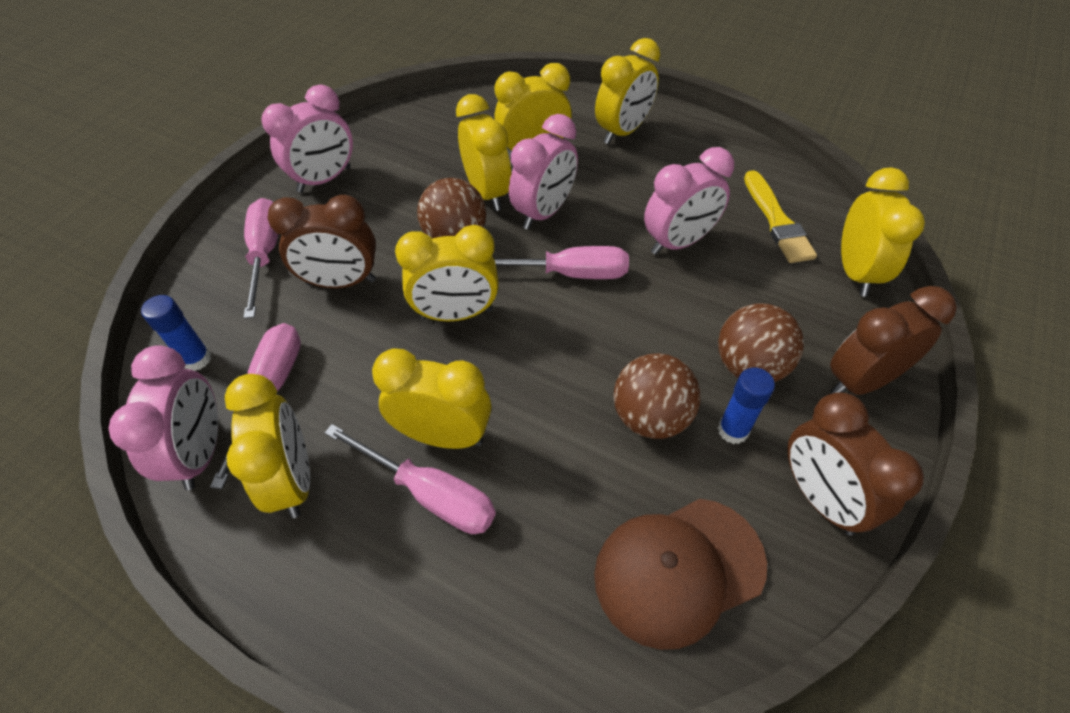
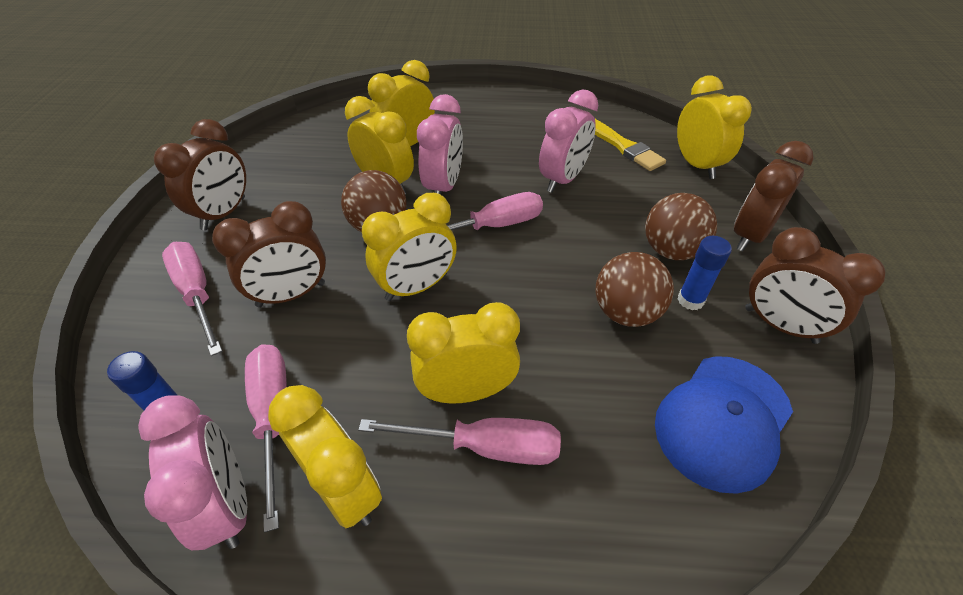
camera: 25 degrees left, 5 degrees down
(324, 180) = (224, 213): pink clock -> brown clock
(623, 132) = (470, 113): yellow clock -> none
(678, 570) = (723, 421): brown cap -> blue cap

